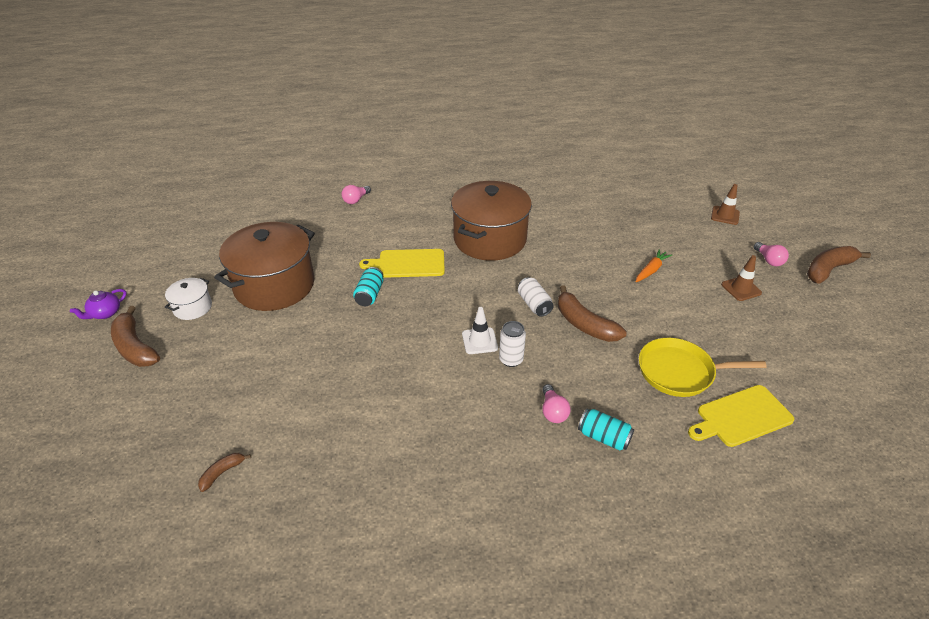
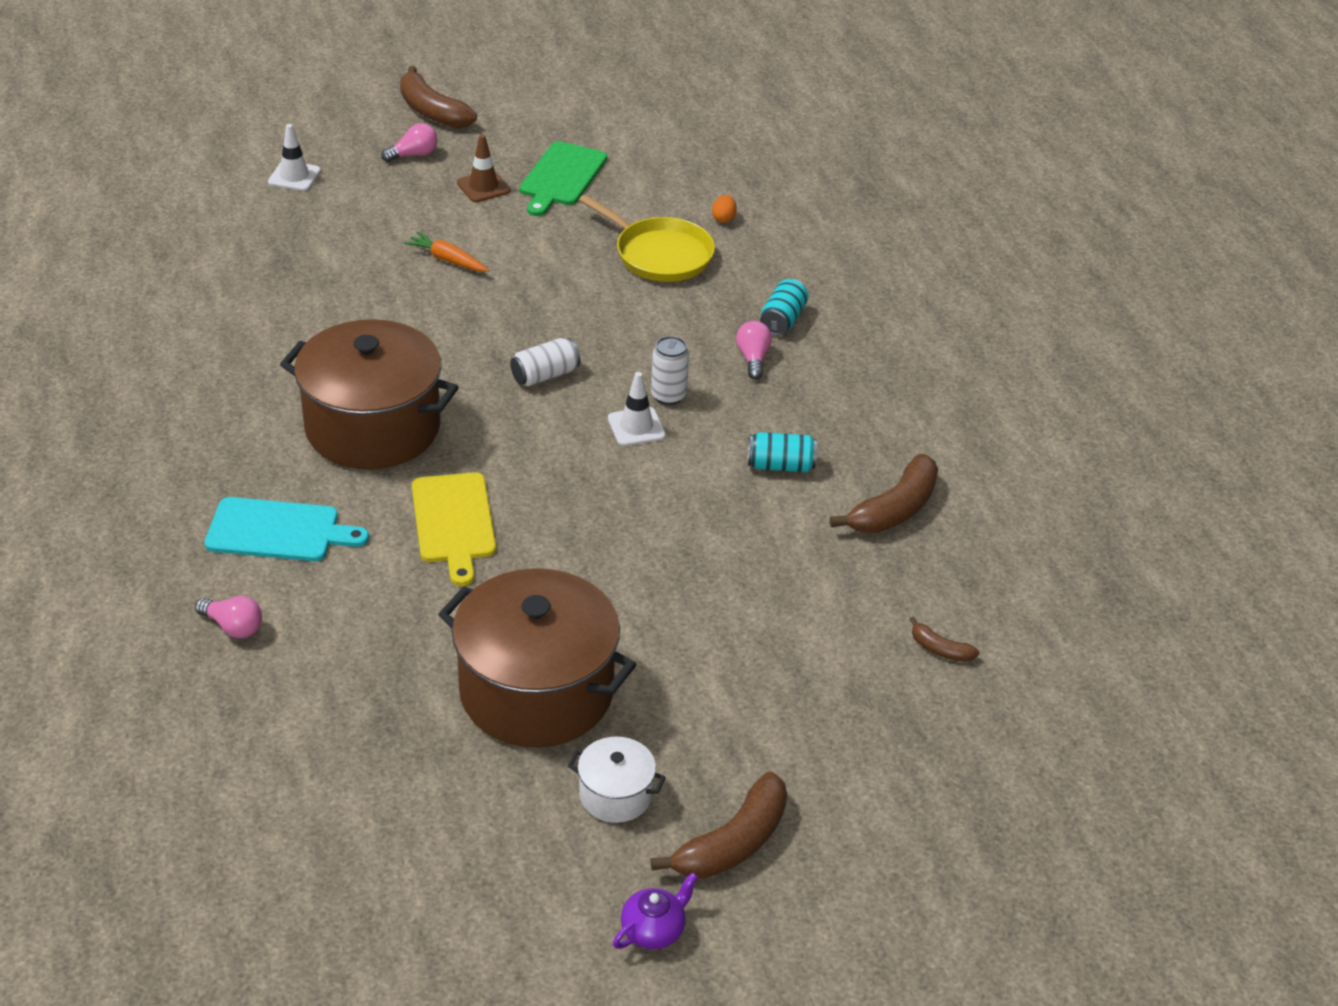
camera: 100 degrees left, 0 degrees up
(105, 313) = (654, 930): purple teapot -> purple teapot turned 75 degrees counterclockwise
(370, 295) = (546, 559): turquoise can -> turquoise can (780, 465)
(415, 211) = (279, 531): none -> turquoise cutting board
(553, 411) = (753, 358): pink light bulb -> pink light bulb turned 75 degrees counterclockwise
(584, 324) = (582, 328): brown banana -> brown banana (894, 509)
(679, 372) = (660, 254): yellow pan -> yellow pan turned 45 degrees counterclockwise
(725, 215) = (294, 176): brown traffic cone -> white traffic cone
(741, 417) = (723, 218): yellow cutting board -> orange egg
(768, 327) = (561, 177): none -> green cutting board

